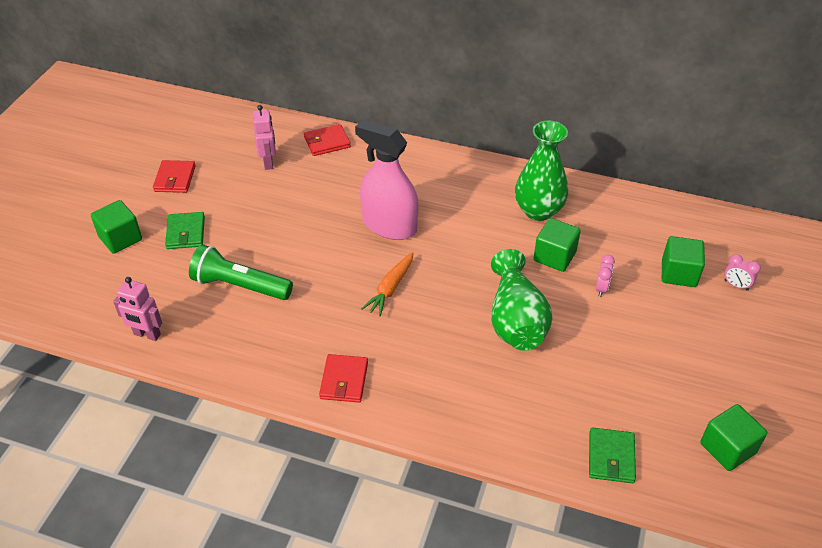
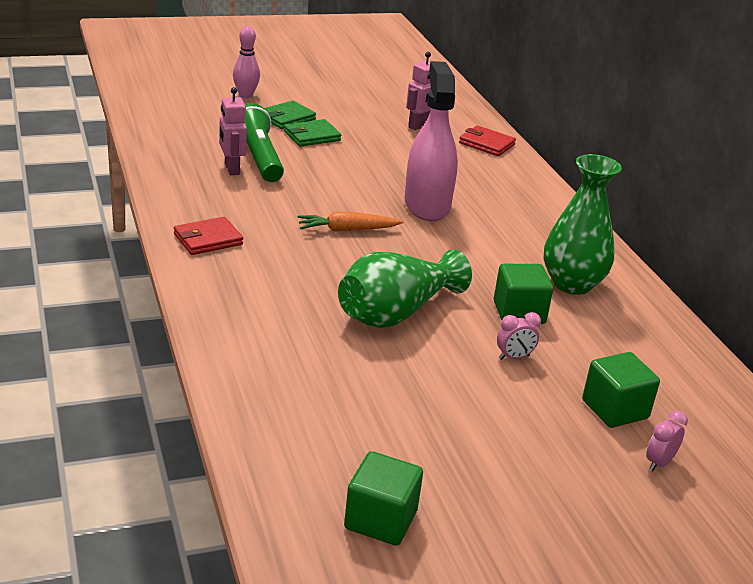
camera: 50 degrees right, 15 degrees down
(120, 238) = (245, 95): green cube -> pink bowling pin
(147, 334) = (158, 138): pink robot -> pink robot (231, 169)
(175, 179) = (340, 95): red wallet -> none
(611, 457) = (276, 429): green wallet -> green wallet (312, 136)
(736, 285) = (659, 463): pink clock -> pink clock turned 45 degrees clockwise

